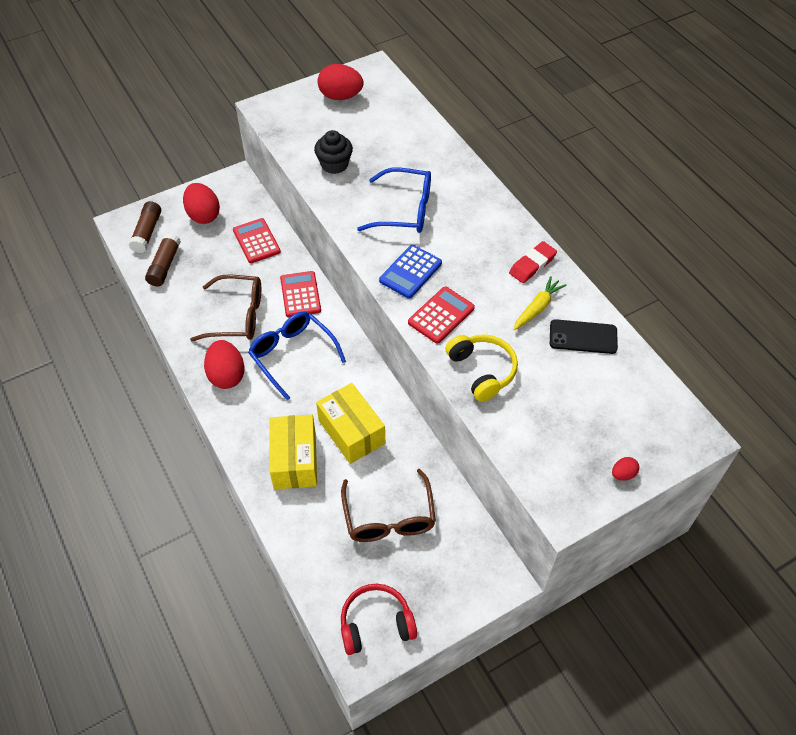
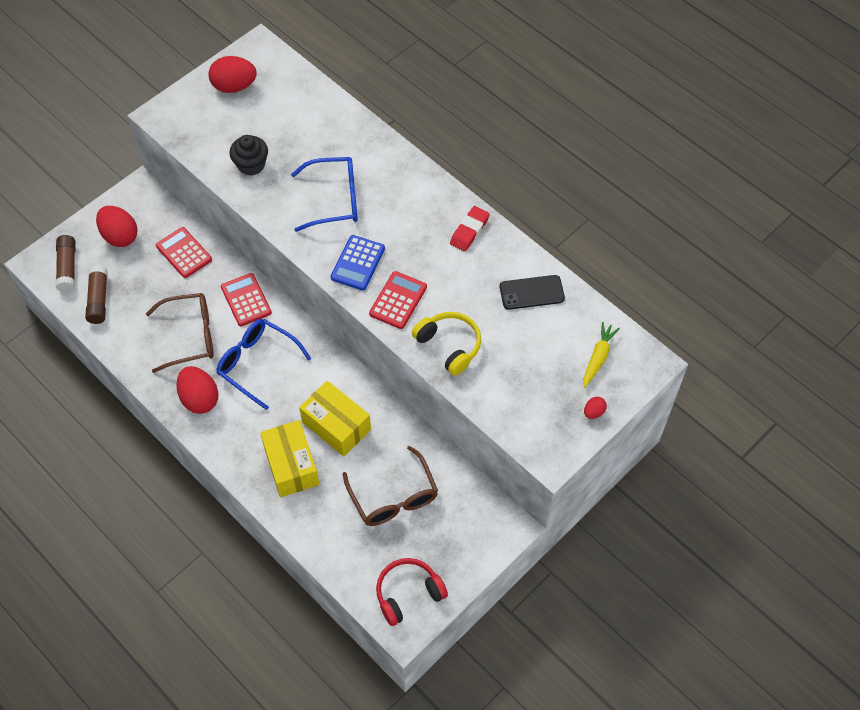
camera: 15 degrees left, 5 degrees up
(537, 308) = (484, 273): yellow carrot -> yellow carrot (598, 357)

